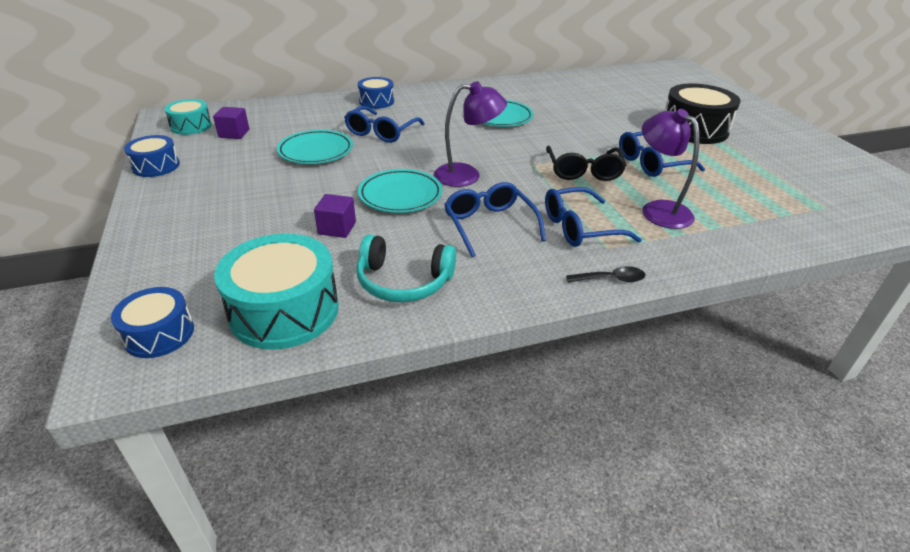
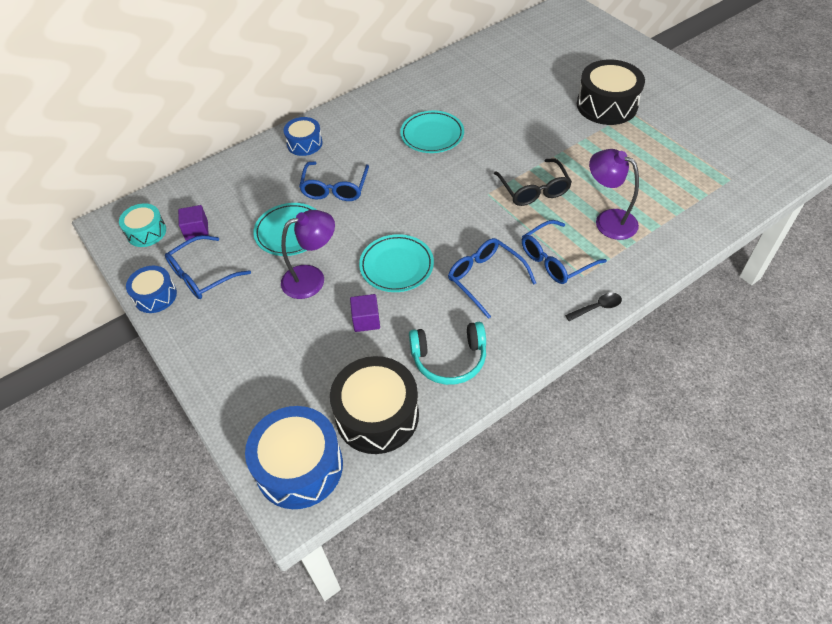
camera: 15 degrees left, 15 degrees up
(159, 334) = (299, 466): blue drum -> blue drum, size x1.73
(284, 310) = (377, 415): turquoise drum -> black drum
(467, 175) = (440, 224): purple lamp -> purple lamp (312, 278)
(651, 163) = (585, 163): blue glasses -> blue glasses (202, 275)

